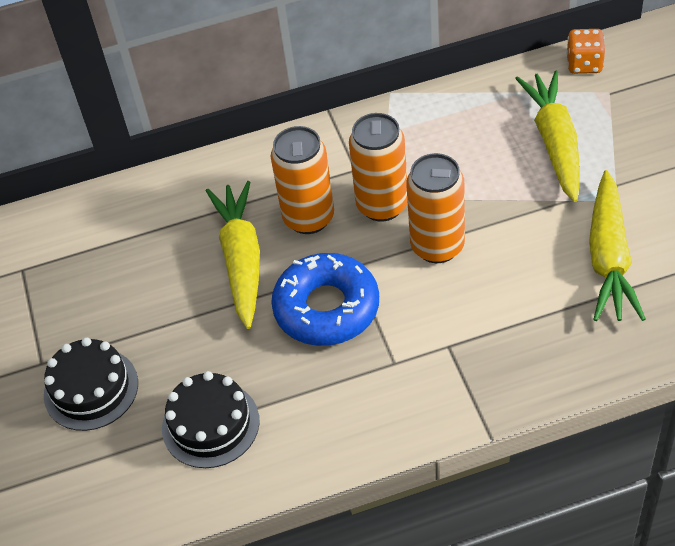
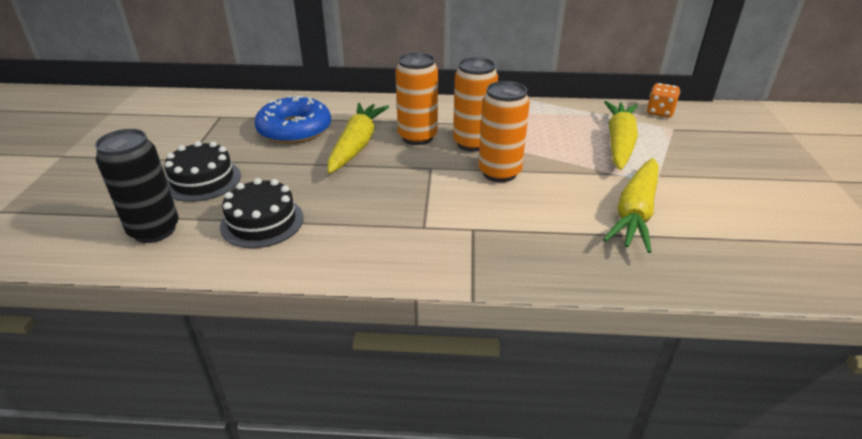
camera: 15 degrees right, 15 degrees down
(96, 483) = (154, 230): none -> black can
(326, 308) = (396, 183): blue donut -> blue donut (294, 129)

